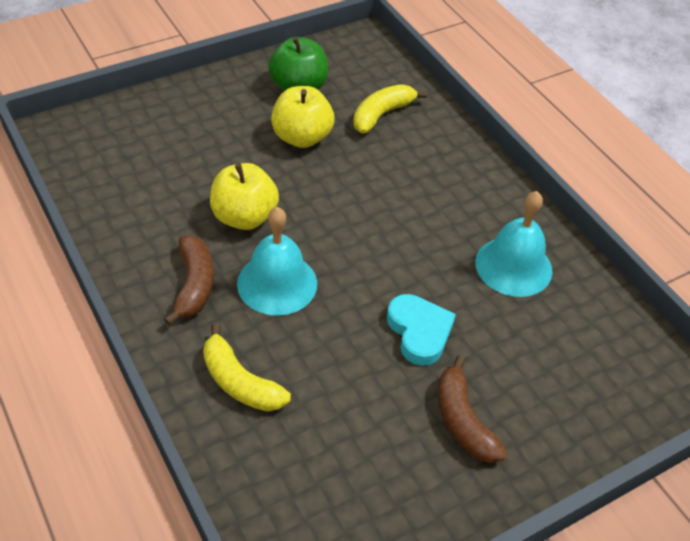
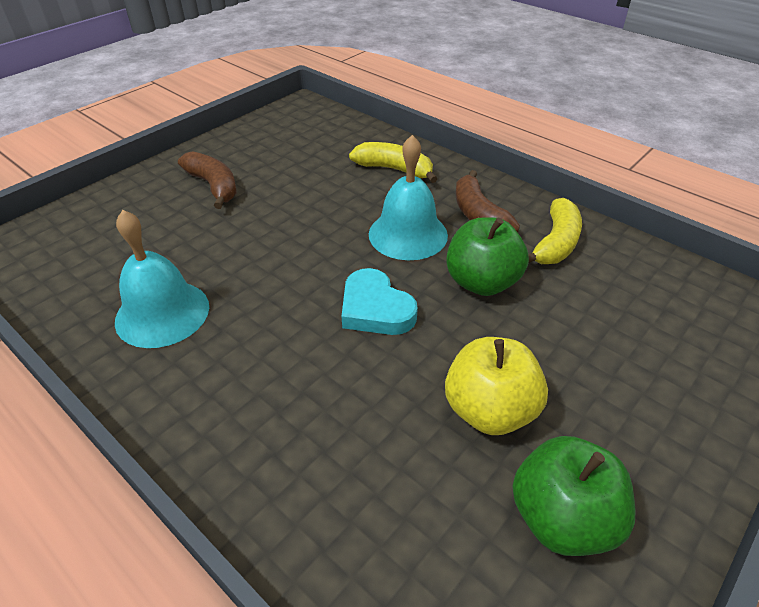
camera: 165 degrees right, 5 degrees down
(244, 217) = (482, 282): yellow apple -> green apple
(381, 114) = (393, 505): yellow banana -> yellow banana (555, 243)
(419, 332) = (260, 231): turquoise heart -> turquoise heart (375, 309)

